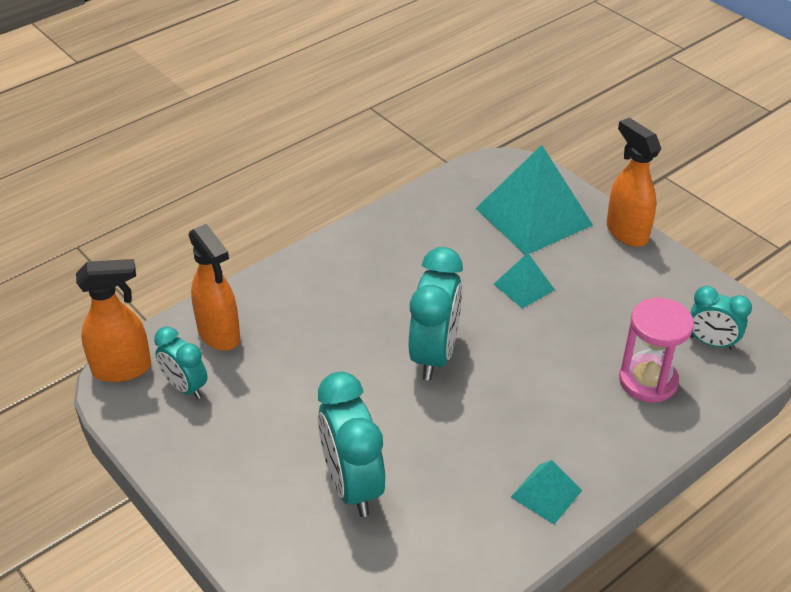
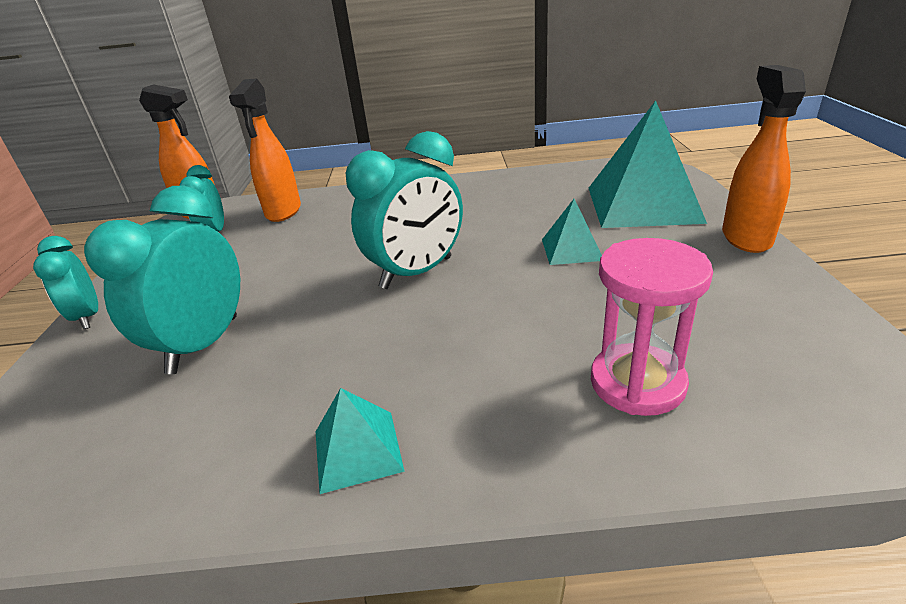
camera: 40 degrees right, 10 degrees down
(711, 342) = (784, 376): turquoise clock -> turquoise clock (88, 317)

